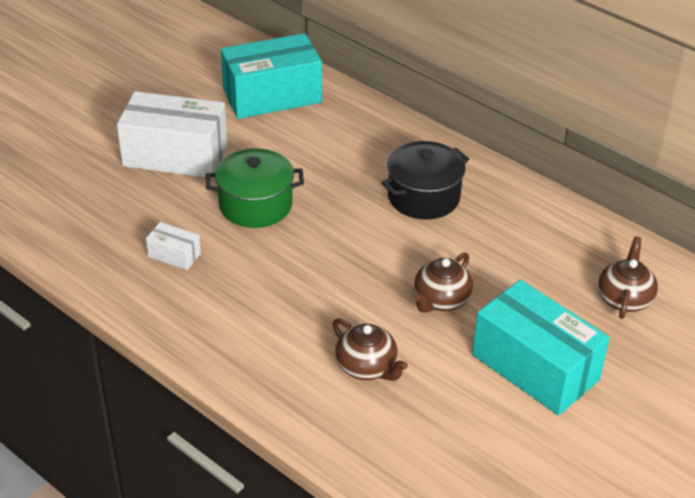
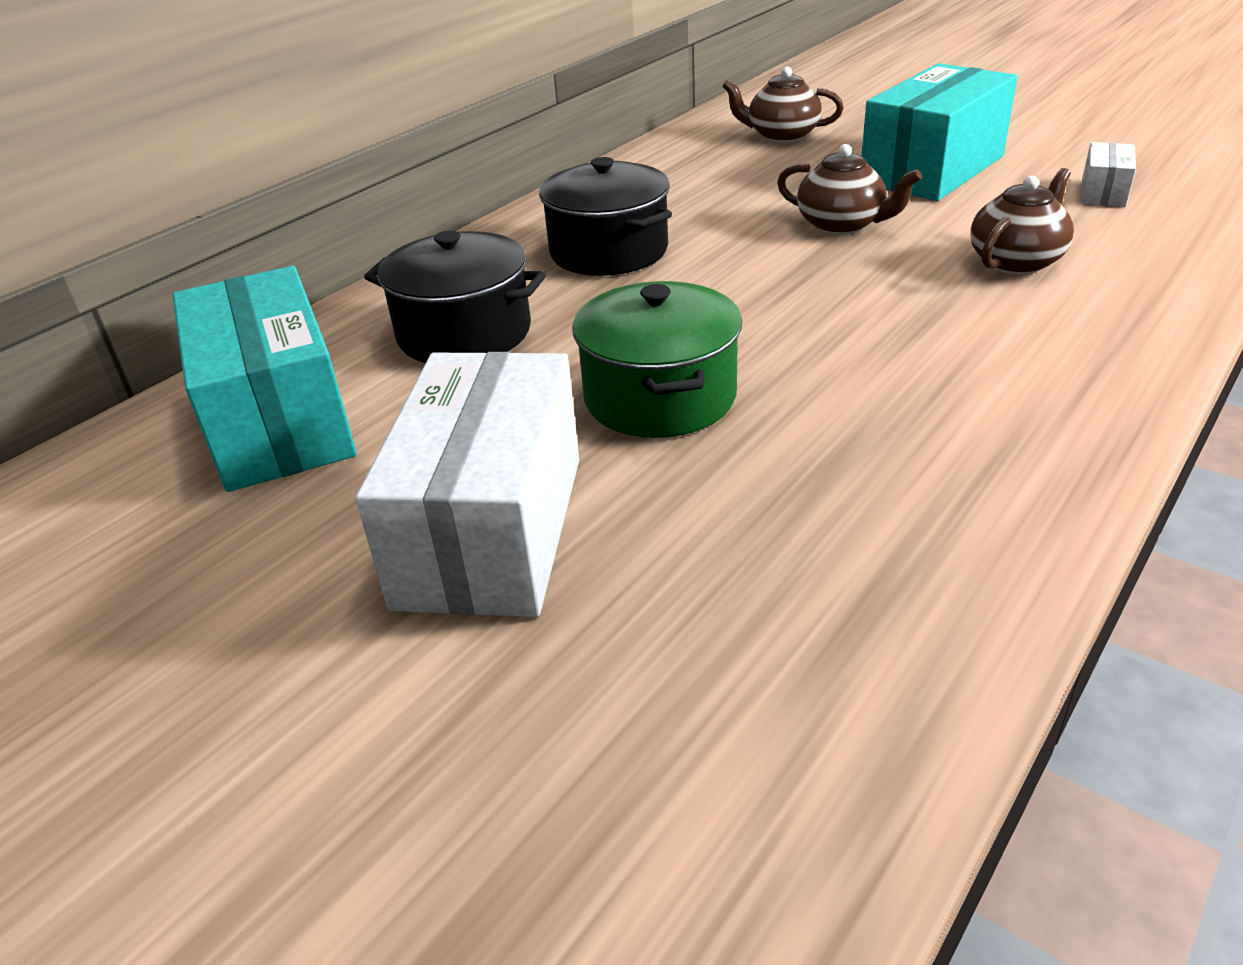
camera: 90 degrees left, 5 degrees down
(174, 255) = (852, 475): white box -> white box (1103, 192)
(336, 144) = (464, 333): none -> black pot

